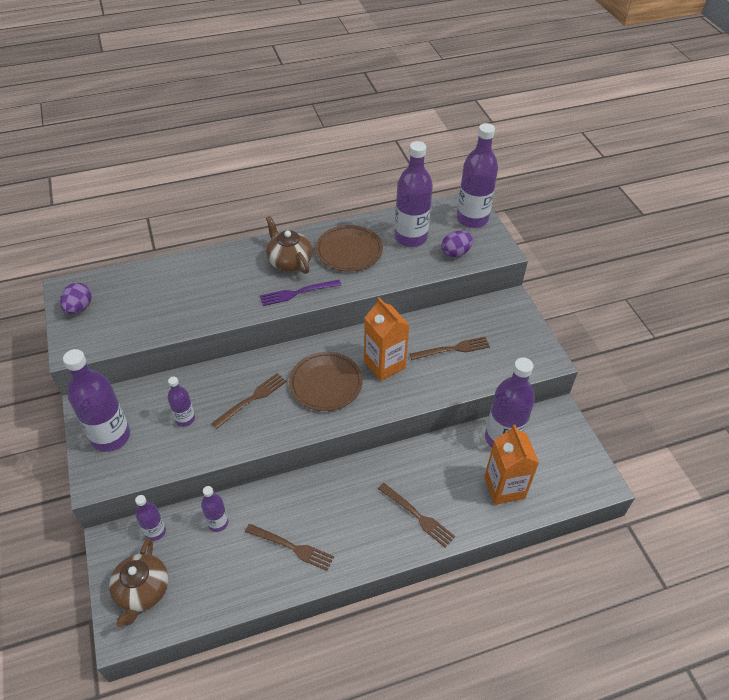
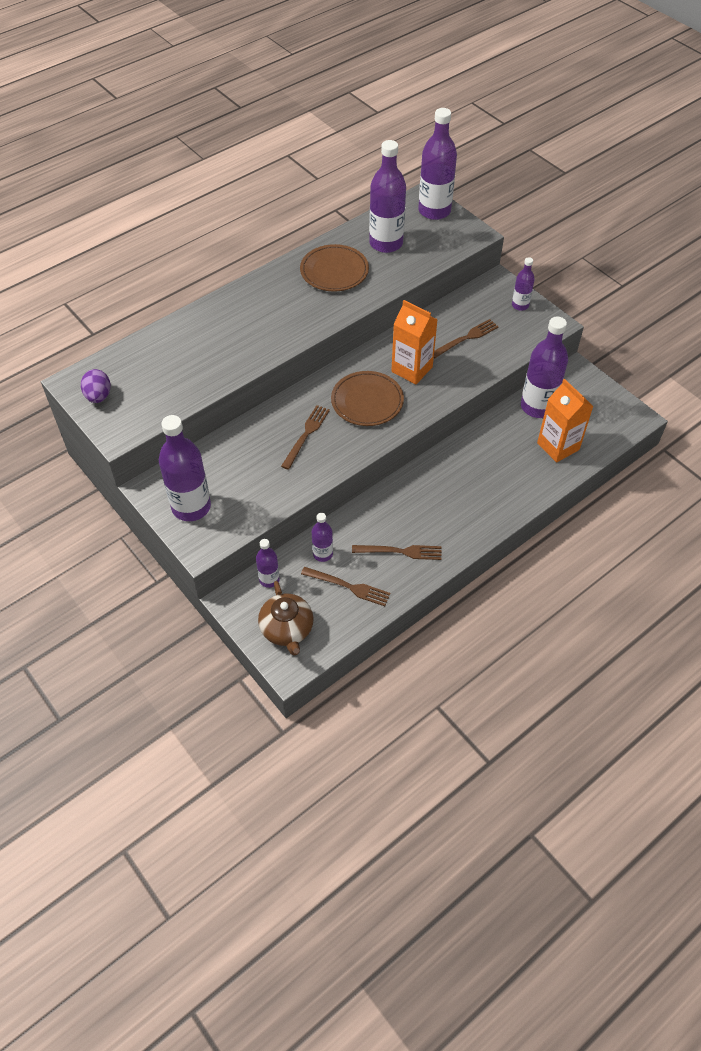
camera: 20 degrees left, 5 degrees up
(185, 419) = (253, 470): purple bottle -> purple bottle (520, 305)
(289, 261) = (282, 296): brown teapot -> none
(297, 293) = (307, 323): purple fork -> none
(417, 516) = (496, 492): brown fork -> brown fork (348, 586)
(455, 253) = (435, 247): purple egg -> none

